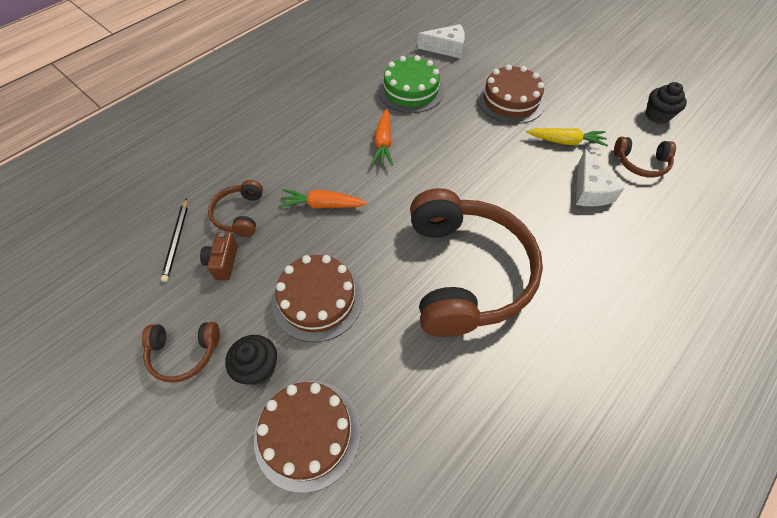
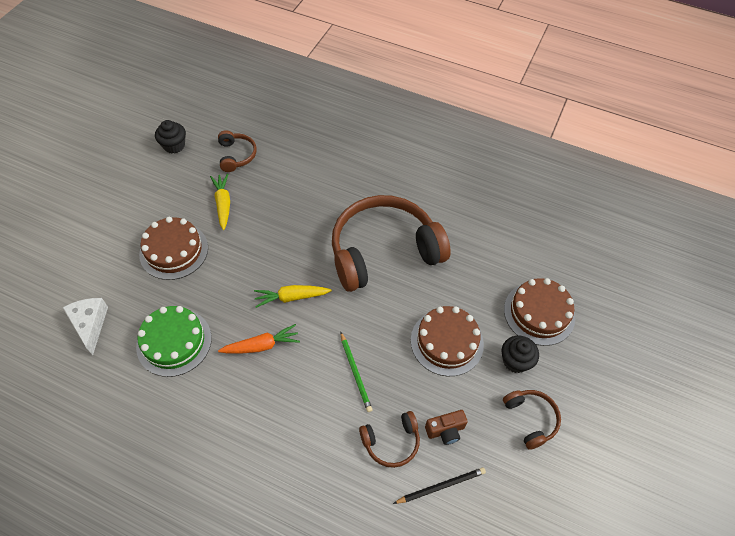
camera: 110 degrees left, 0 degrees up
(322, 205) = (355, 373): orange carrot -> green pencil
(428, 174) = (291, 297): none -> yellow carrot
(590, 190) = (276, 185): white cheese -> none

